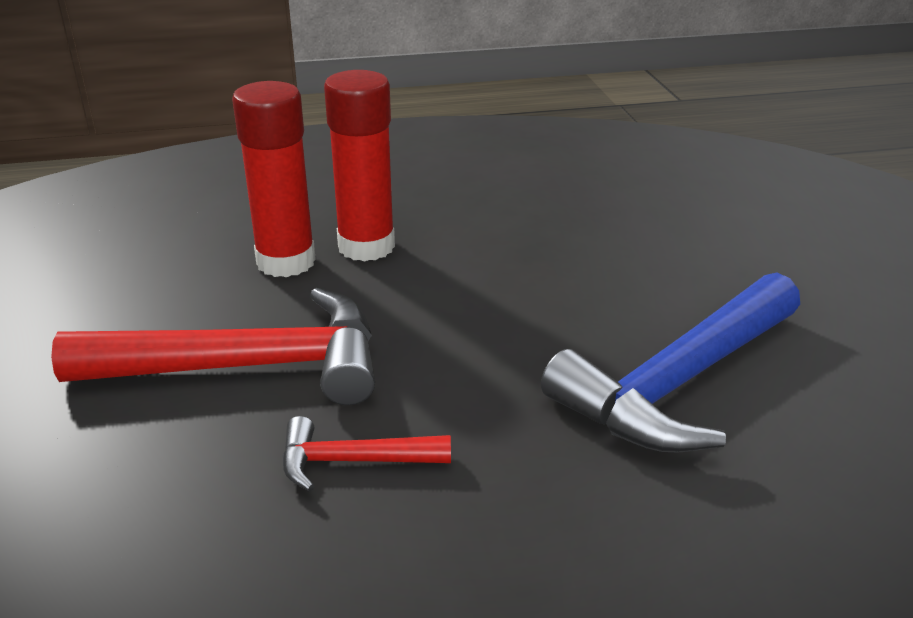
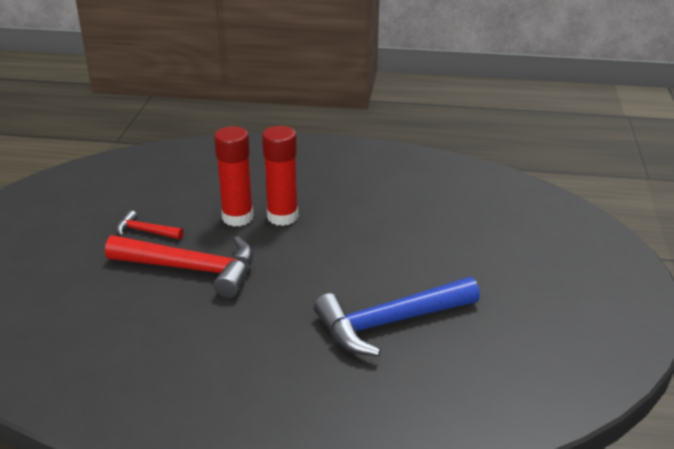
camera: 20 degrees right, 0 degrees up
(353, 461) = (214, 323): red hammer -> red hammer (145, 231)

